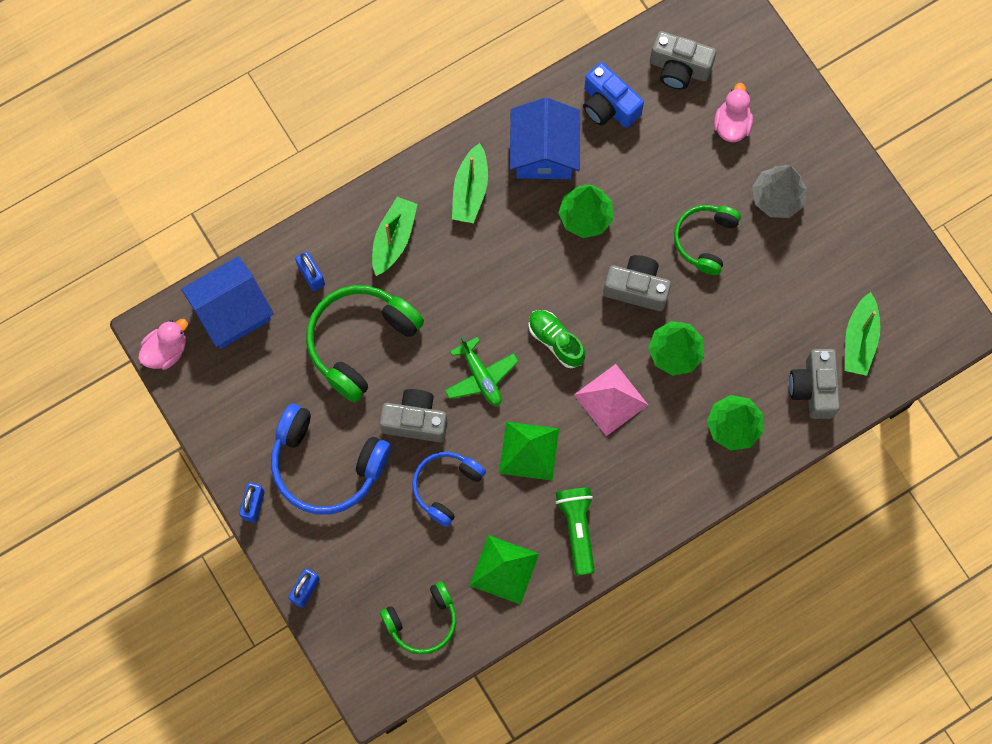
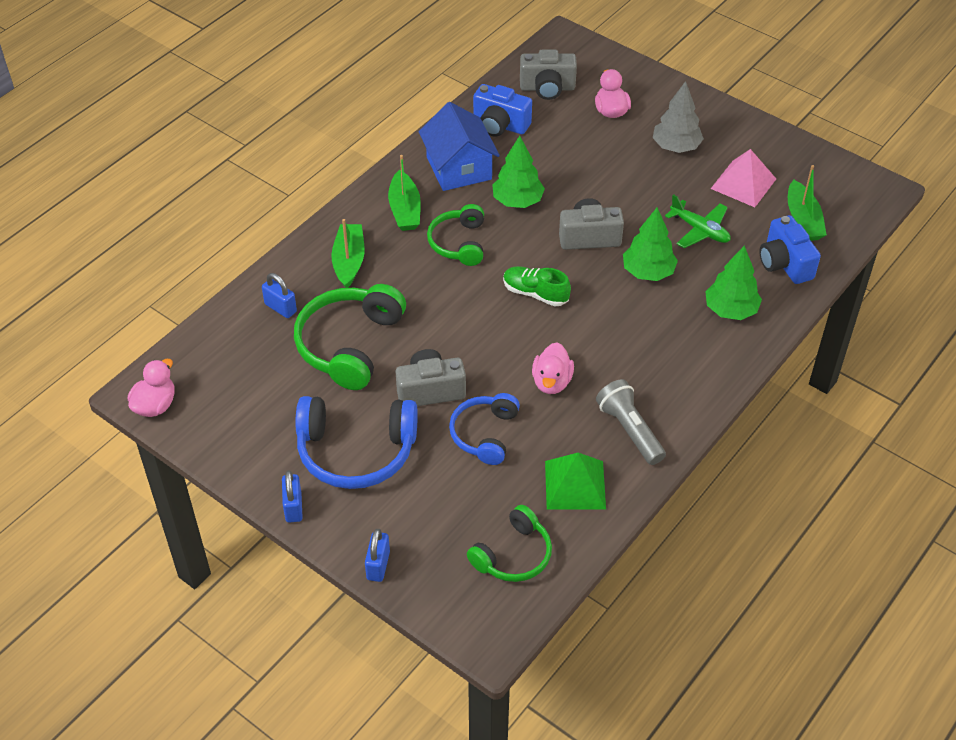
camera: 20 degrees left, 25 degrees down
(232, 311) = (212, 356): blue house -> none
(481, 376) = (478, 339): green plane -> green plane (700, 230)
(529, 450) = (551, 382): green pyramid -> pink duck
(577, 529) = (629, 430): green flashlight -> grey flashlight
(611, 400) = (608, 322): pink pyramid -> pink pyramid (743, 183)
(705, 240) = (631, 189): green headphones -> green headphones (459, 243)
(813, 388) = (784, 263): grey camera -> blue camera

